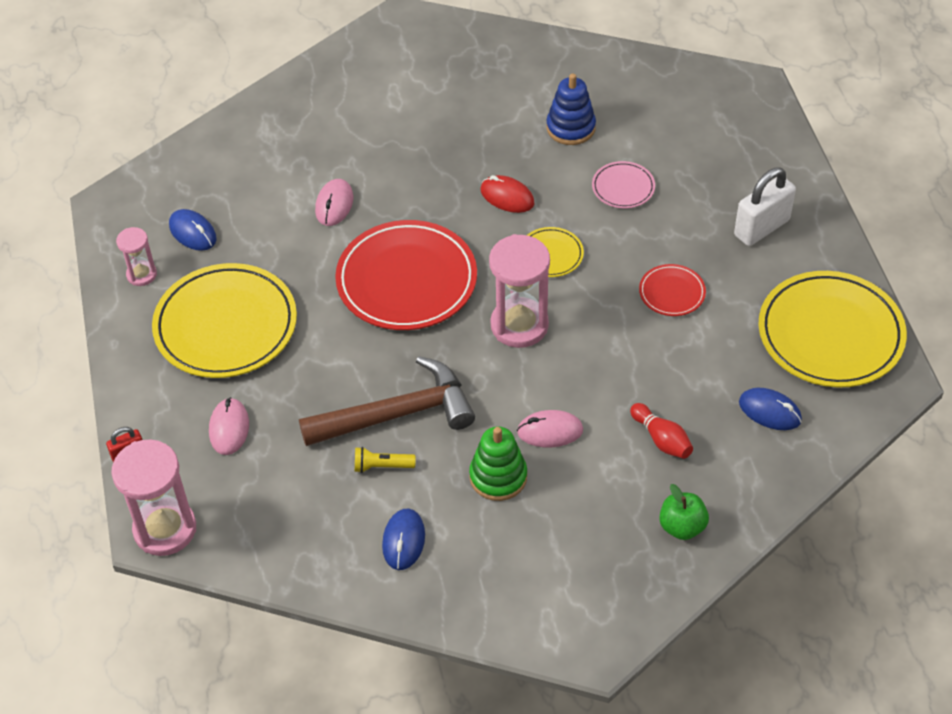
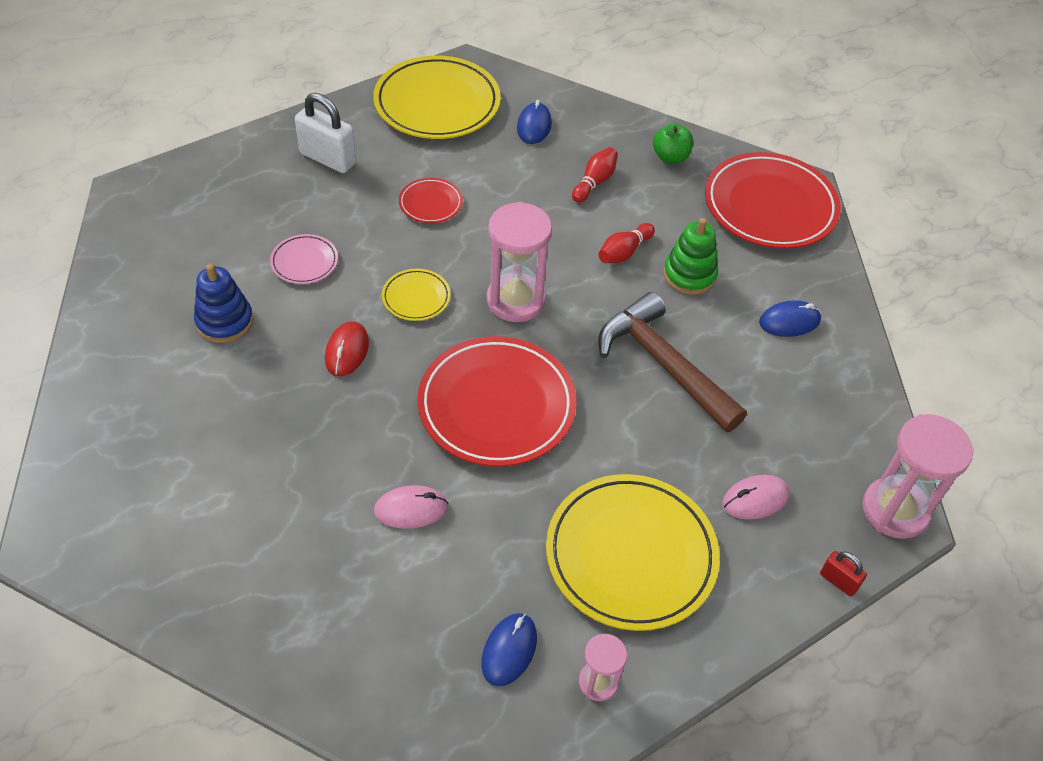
camera: 115 degrees left, 0 degrees up
(381, 466) = (726, 359): yellow flashlight -> none
(550, 431) = (624, 252): pink mouse -> red bowling pin
(571, 596) = (770, 206): none -> red plate

